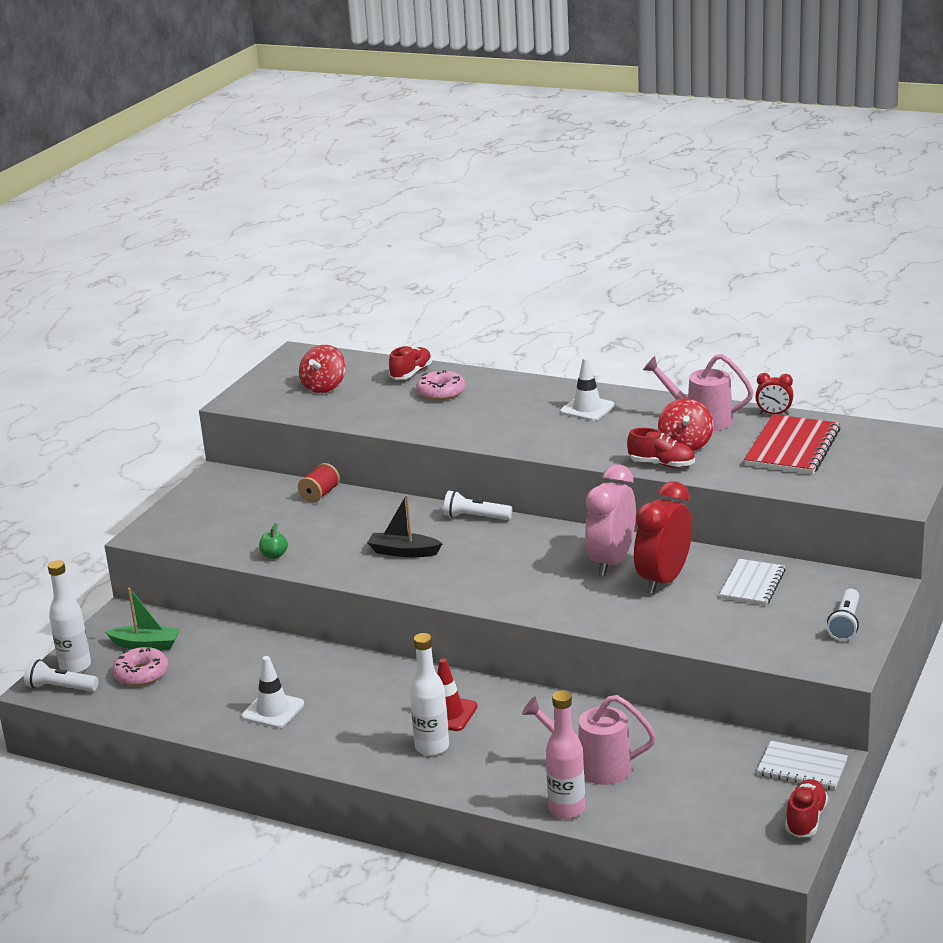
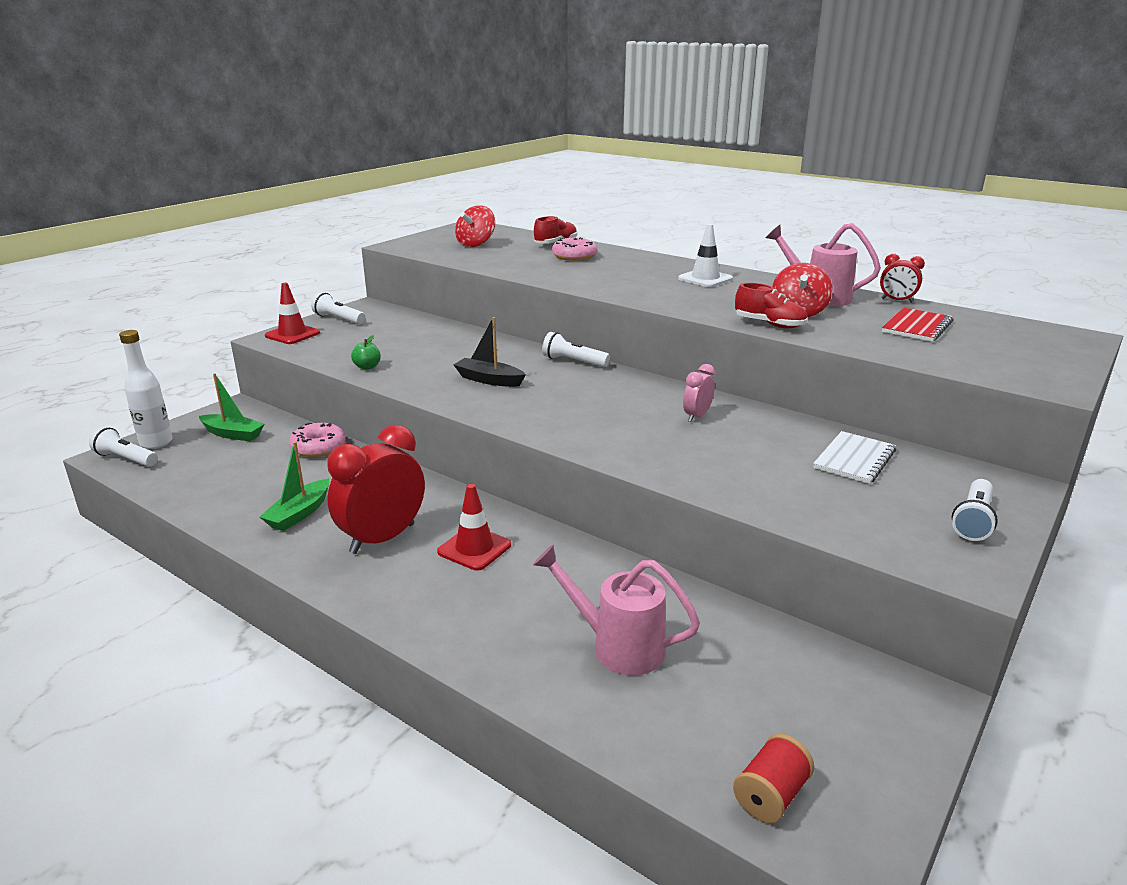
camera: 10 degrees right, 0 degrees up
(141, 674) = (206, 458): pink donut -> pink donut (318, 447)
(165, 527) = (292, 334): none -> red traffic cone
(199, 498) = (338, 319): none -> white flashlight
(273, 710) = (299, 513): white traffic cone -> green boat
(320, 494) = (442, 328): red spool -> red spool (770, 795)
(432, 747) = (438, 584): white bottle -> none
(567, 809) = (562, 701): pink bottle -> none
(611, 562) = (697, 416): pink clock -> pink clock, size x0.49
(663, 580) = (750, 441): red clock -> red clock (382, 538)
(792, 448) = (917, 327): red notebook -> red notebook, size x0.65
(802, 768) = (896, 703): white notebook -> none
(805, 819) = (898, 792): red shoe -> none

